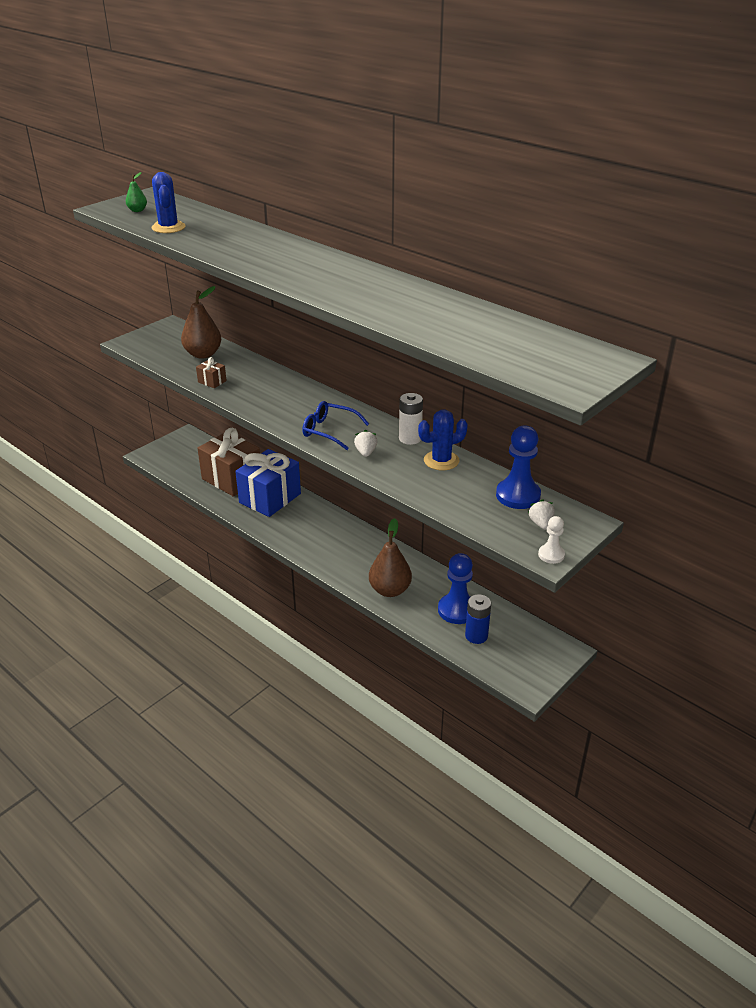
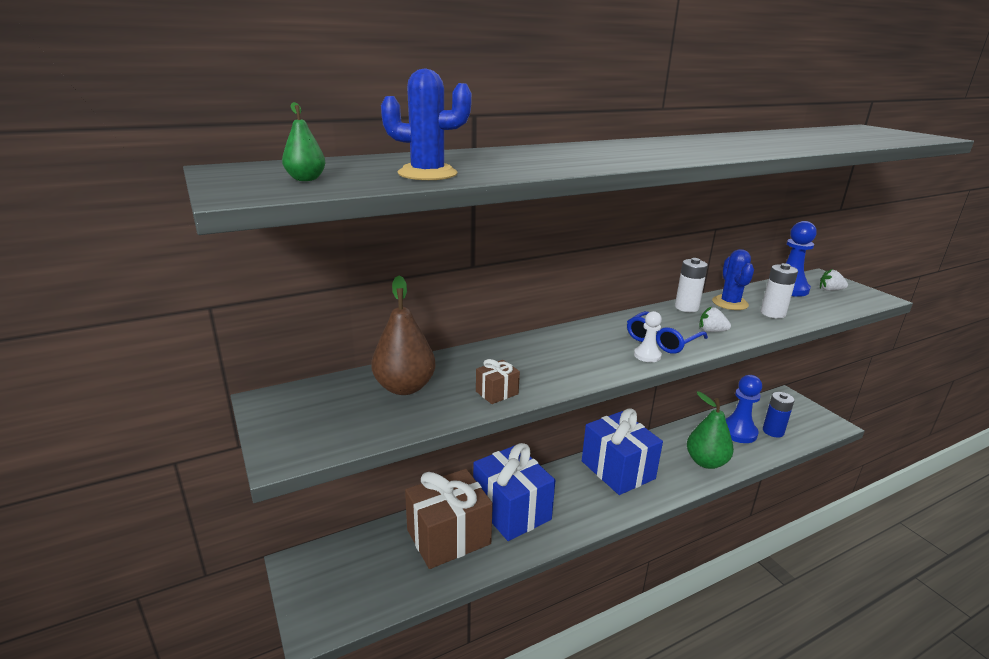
camera: 70 degrees left, 10 degrees down
(346, 540) = (617, 470): none -> blue gift
(390, 590) = (706, 462): brown pear -> green pear
(434, 484) = (772, 313): none -> white battery
(551, 555) = (875, 296): white pawn -> white pawn (647, 355)

